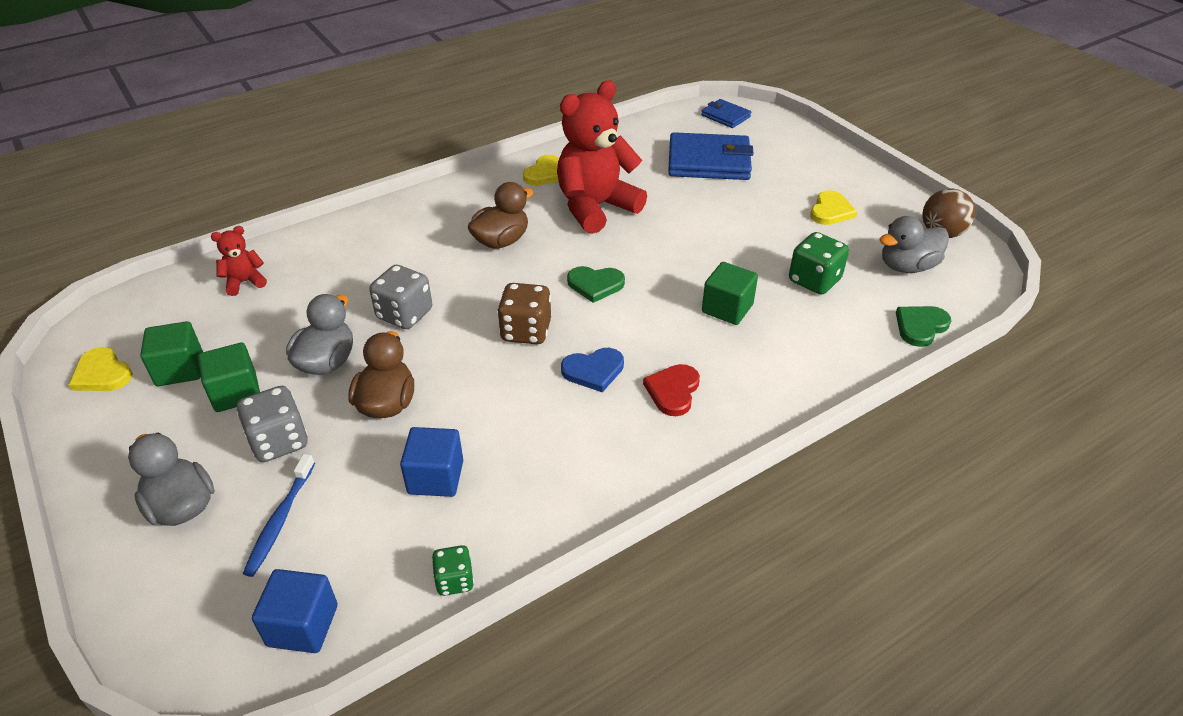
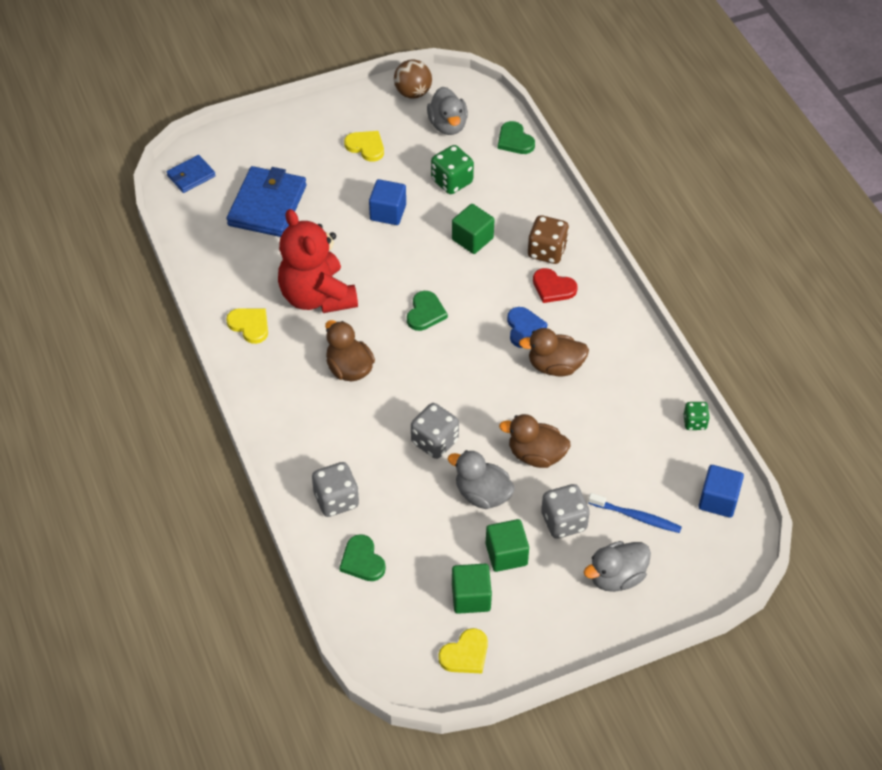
camera: 80 degrees left, 10 degrees up
(244, 282) = (362, 560): red teddy bear -> green heart
(325, 255) = (336, 500): none -> grey dice
(436, 477) = (611, 428): blue cube -> blue cube (388, 212)
(526, 331) = (472, 363): brown dice -> brown dice (547, 251)
(536, 407) = (555, 366): none -> brown duck

